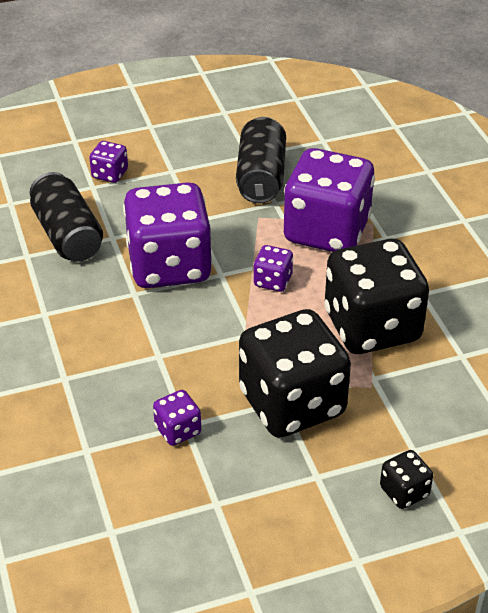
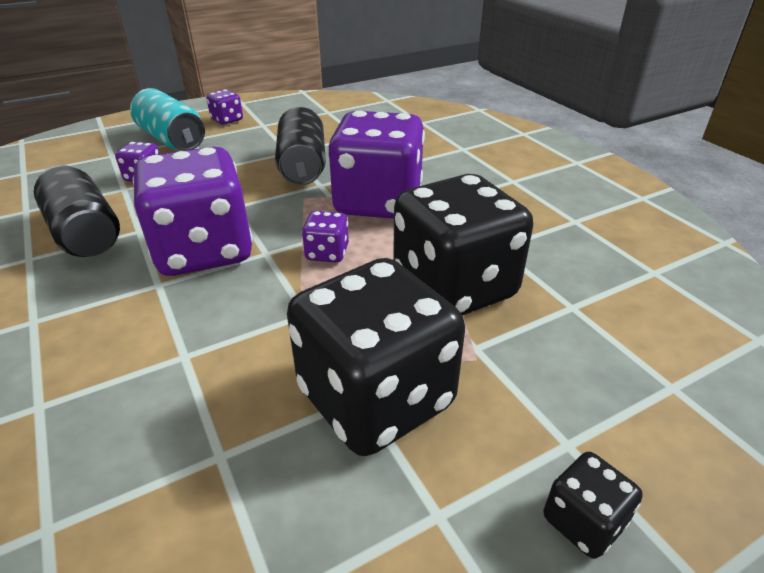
camera: 10 degrees left, 5 degrees down
(131, 125) = (171, 140): none -> turquoise can
(178, 430) = (207, 466): purple dice -> purple dice (227, 120)

